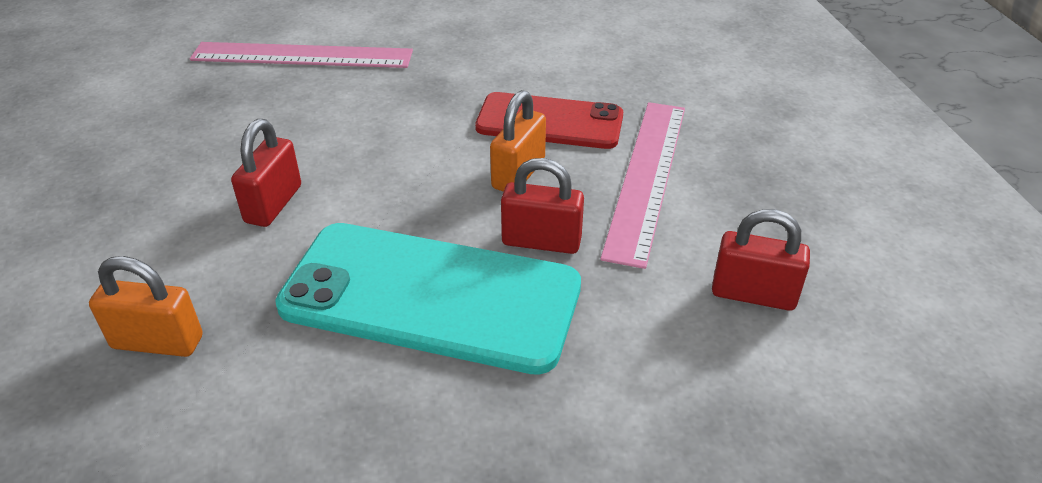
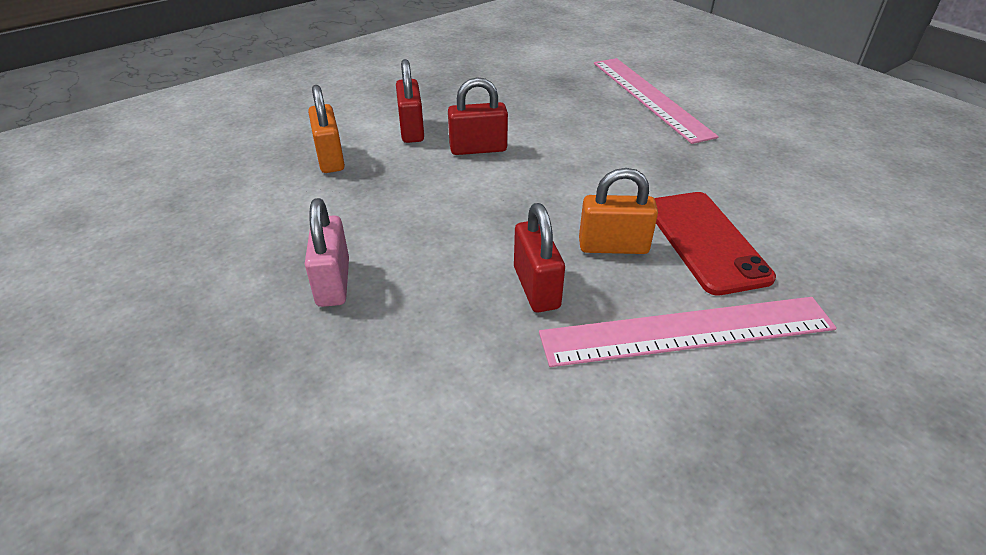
camera: 65 degrees right, 0 degrees up
(428, 395) = (333, 282): none -> pink padlock
(431, 296) = (432, 249): turquoise phone -> none
(753, 294) = (570, 467): red padlock -> red padlock (411, 130)

